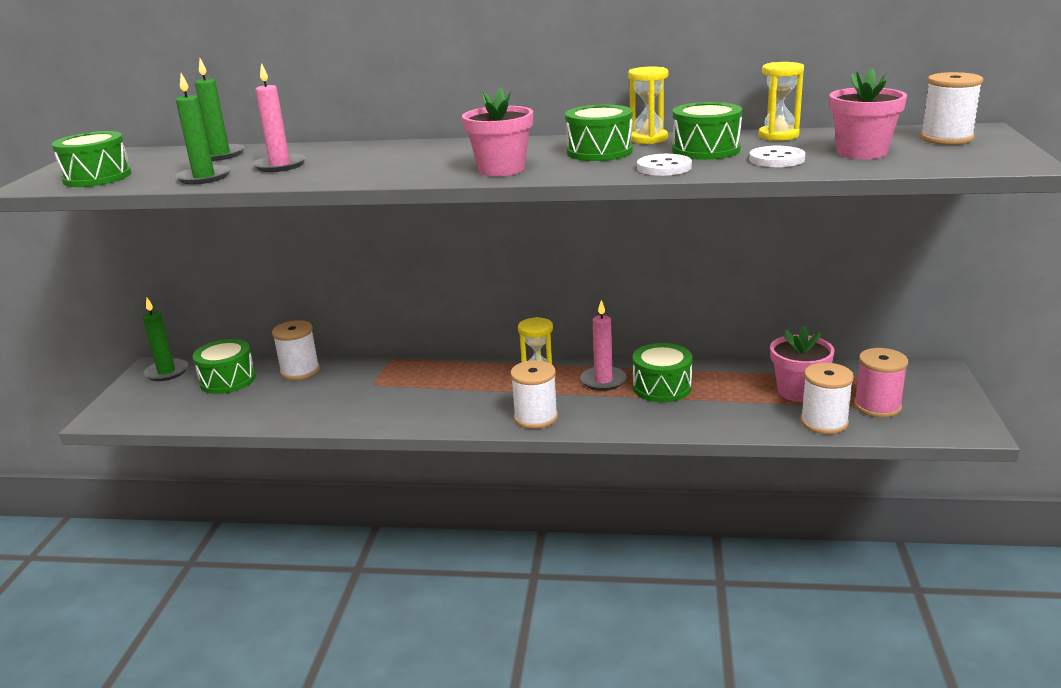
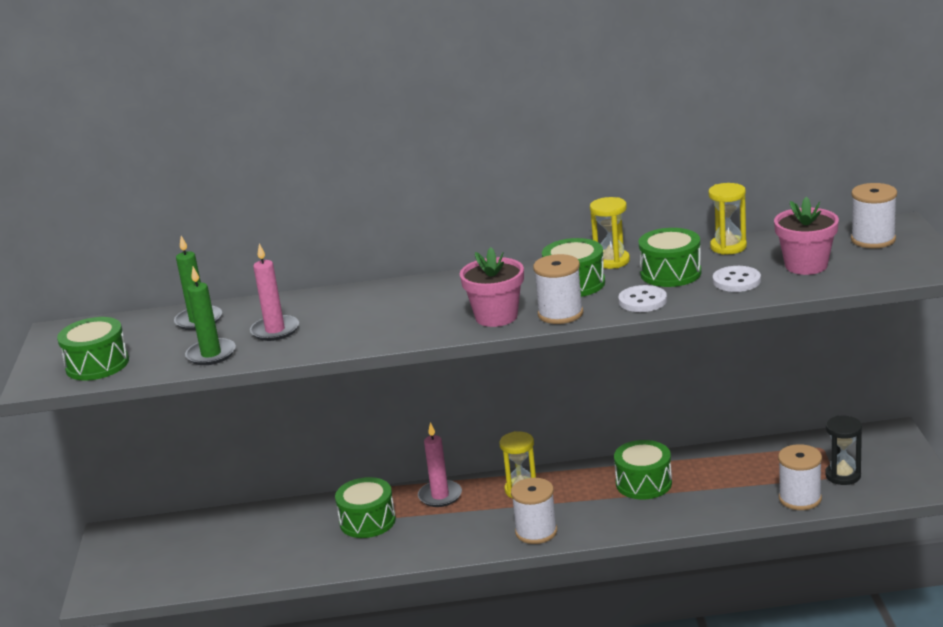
camera: 10 degrees left, 0 degrees up
(166, 372) = (129, 537): green candle -> none
(227, 380) = (202, 536): green drum -> green drum (367, 521)
(300, 371) = (274, 515): white spool -> white spool (560, 314)
(603, 381) = (585, 484): pink candle -> pink candle (440, 496)
(798, 391) = (770, 470): pink flower pot -> none
(877, 406) = (843, 475): pink spool -> black hourglass

